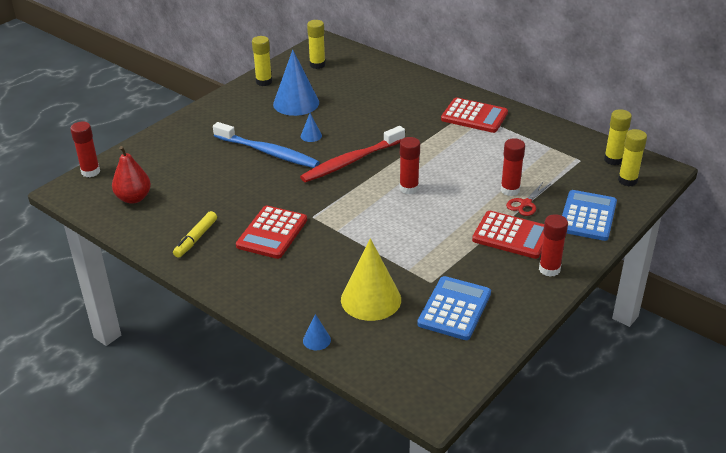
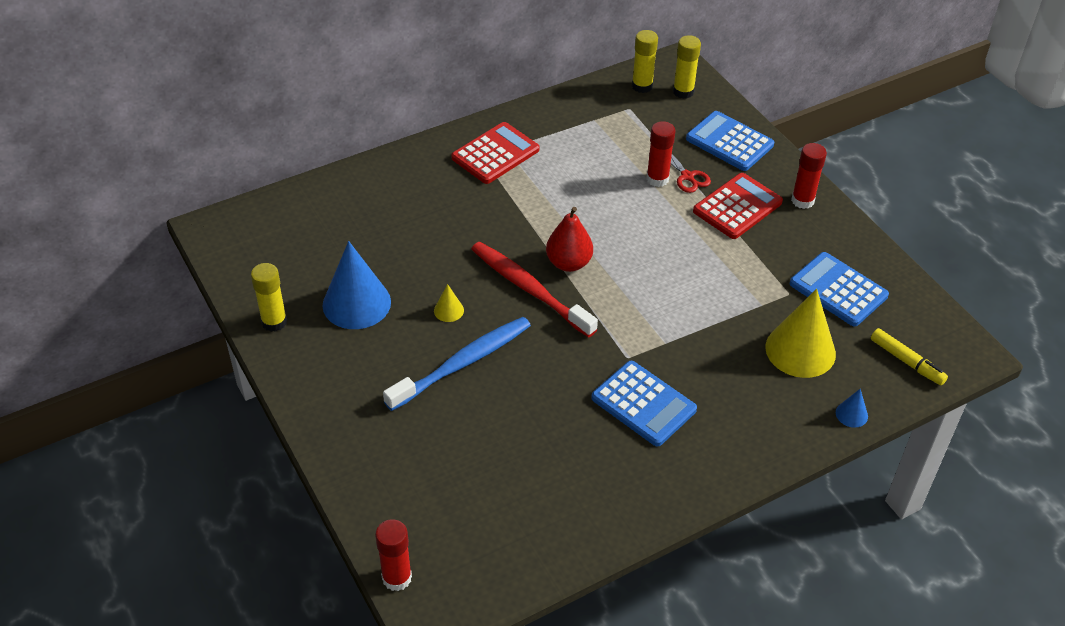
camera: 70 degrees left, 10 degrees up
(134, 198) = (494, 535): red pear -> red pear (568, 263)
(196, 239) = (621, 483): yellow marker -> yellow marker (906, 361)
(272, 233) = (643, 404): red calculator -> blue calculator
(311, 136) = (448, 310): blue cone -> yellow cone
(317, 65) = (268, 254): yellow glue stick -> none
(351, 161) = (529, 289): red toothbrush -> red toothbrush turned 150 degrees clockwise
(409, 188) = (613, 256): red glue stick -> none

